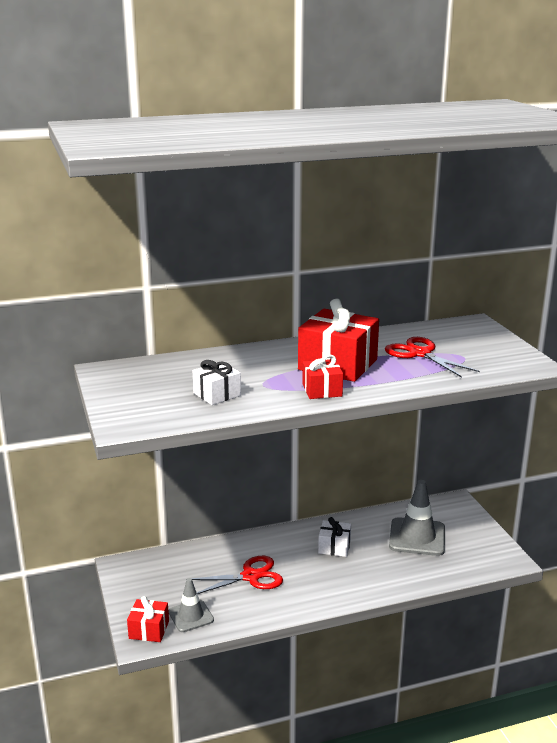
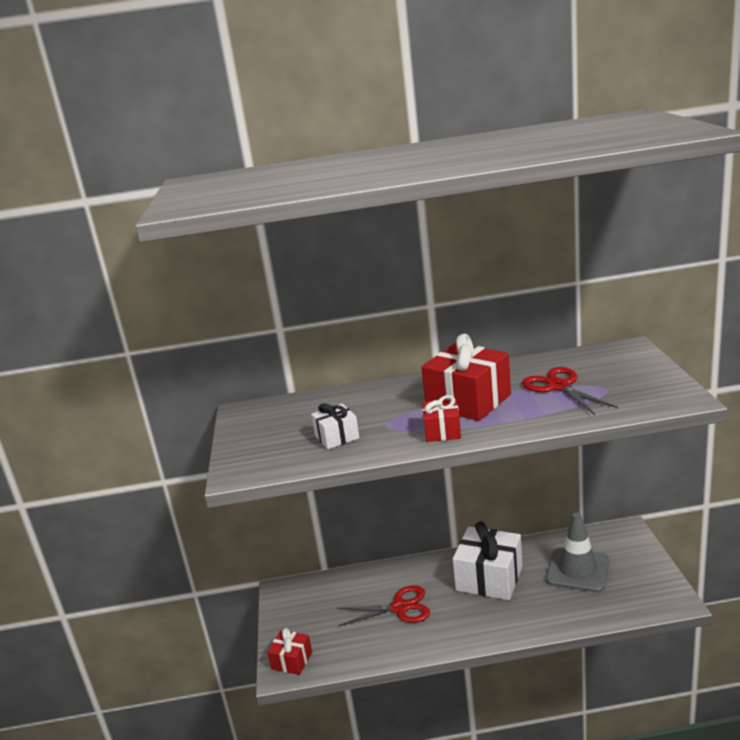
camera: 15 degrees right, 0 degrees up
(191, 616) = (334, 648): grey traffic cone -> none
(334, 547) = (489, 578): white gift -> white gift, size x1.88

